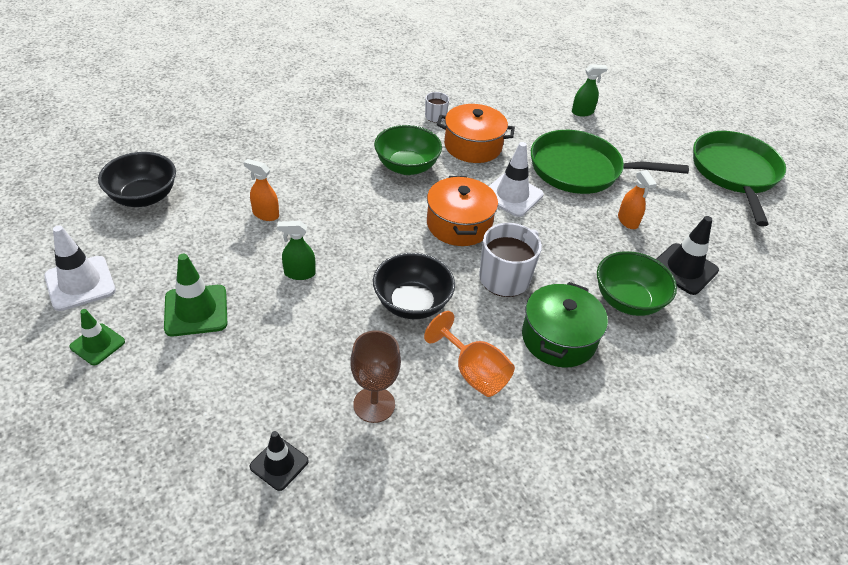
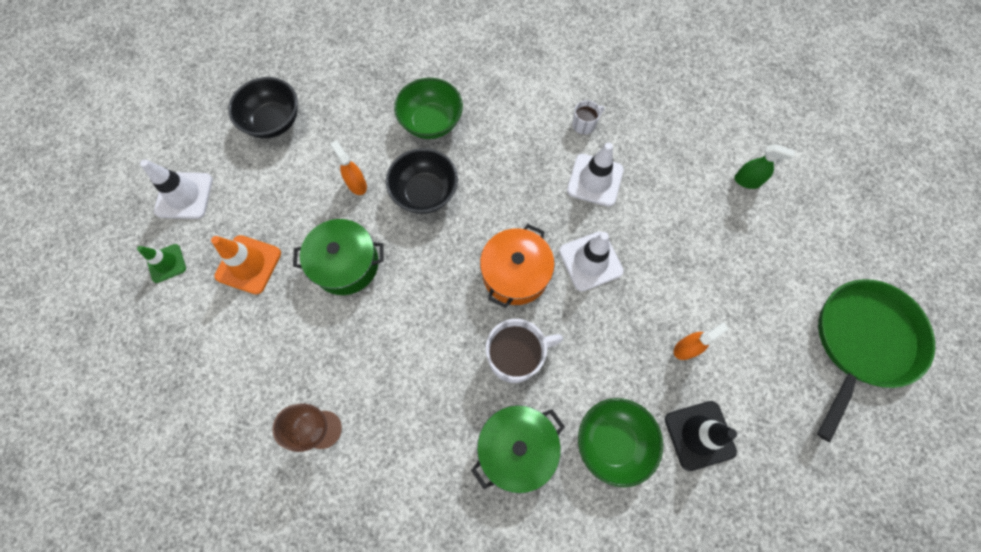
camera: 35 degrees right, 25 degrees up
(196, 310) = (248, 264): green traffic cone -> orange traffic cone
(279, 464) = (226, 444): black traffic cone -> none
(299, 273) = (346, 264): green spray bottle -> green pot
(406, 166) = (513, 180): green bowl -> green bowl (431, 122)
(412, 303) = (416, 343): black bowl -> black bowl (425, 193)
(473, 146) = (595, 180): orange pot -> white traffic cone
(473, 372) = (419, 442): orange goblet -> none
(581, 170) = (686, 260): green pan -> none
(628, 221) = (686, 348): orange spray bottle -> orange spray bottle turned 135 degrees counterclockwise

